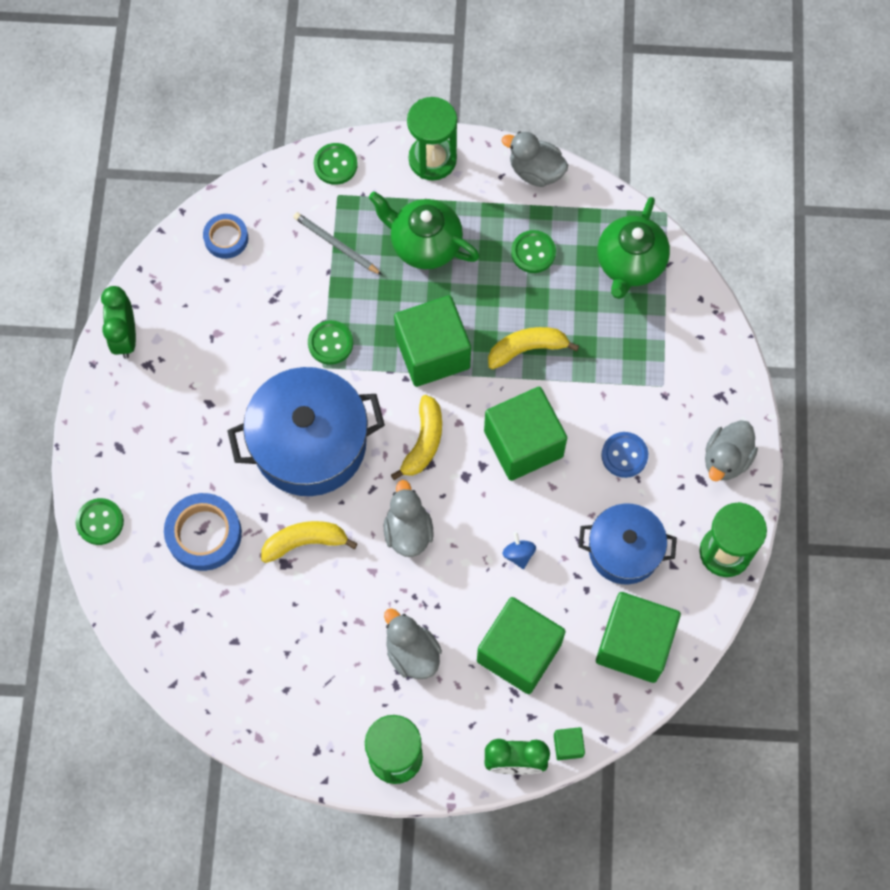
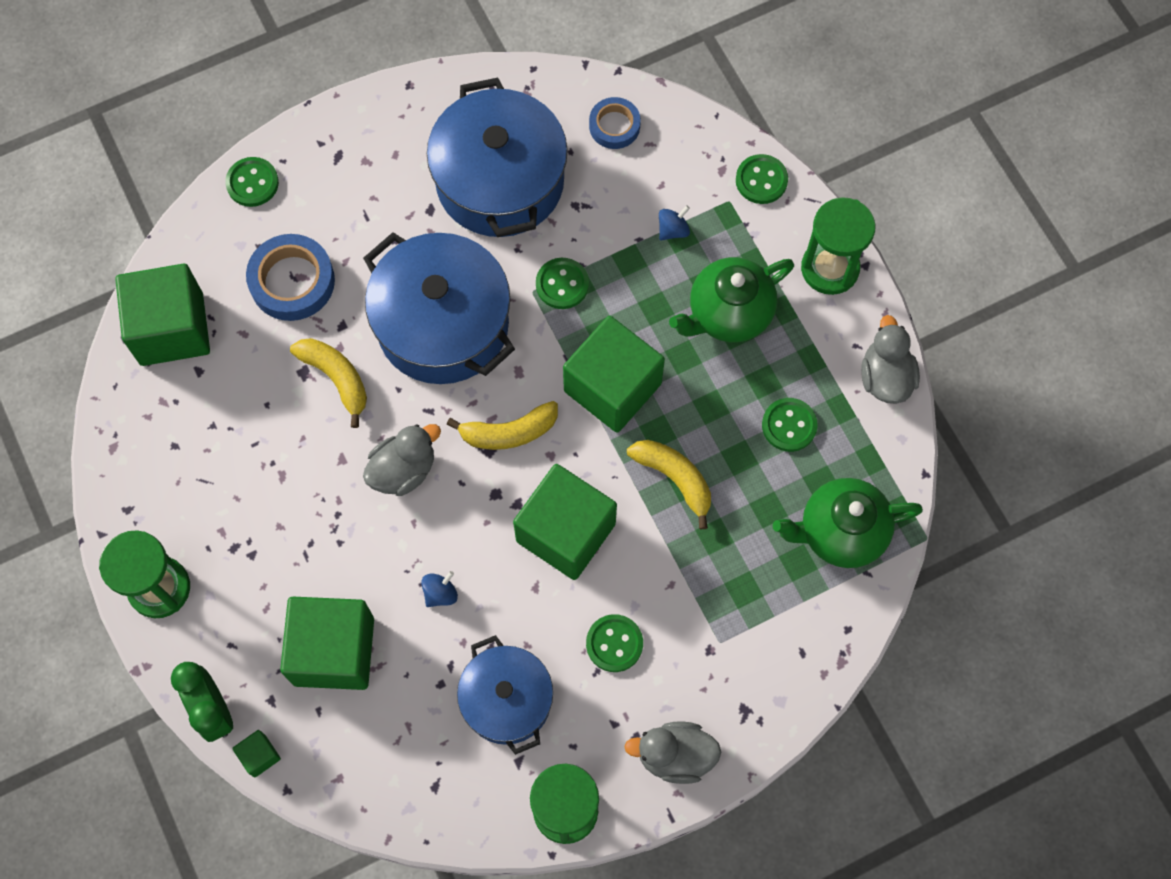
camera: 60 degrees right, 0 degrees up
(125, 337) = (453, 97): green clock -> none
(218, 342) = (500, 181): none -> blue pot
(336, 245) = (673, 230): grey pencil -> blue spinning top
(412, 653) = (276, 545): grey duck -> none
(424, 244) = (728, 313): green teapot -> green teapot turned 120 degrees counterclockwise
(624, 455) = (614, 643): blue button -> green button
(634, 644) = (407, 766): green cube -> green cube (172, 329)

